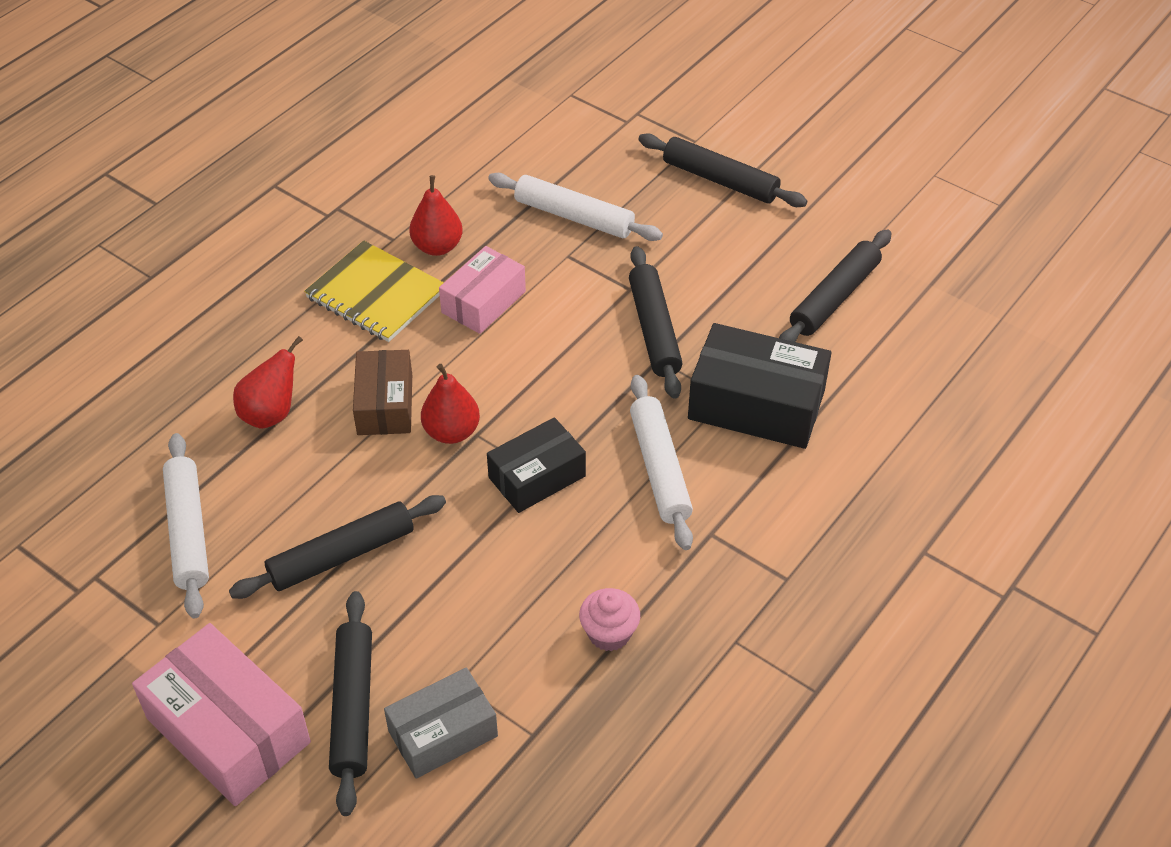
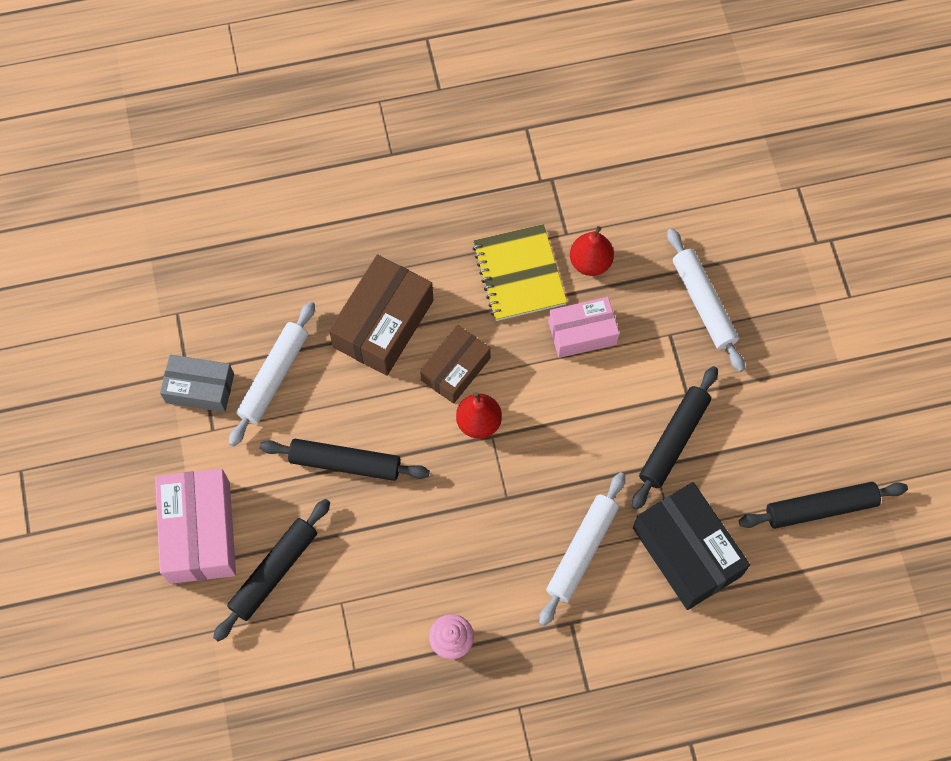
camera: 40 degrees right, 20 degrees up
(271, 414) = (383, 324): red pear -> brown box
(443, 733) = (308, 629): grey box -> grey box (200, 388)
(537, 477) = (502, 497): black box -> none
(720, 180) = (835, 346): black rolling pin -> none

